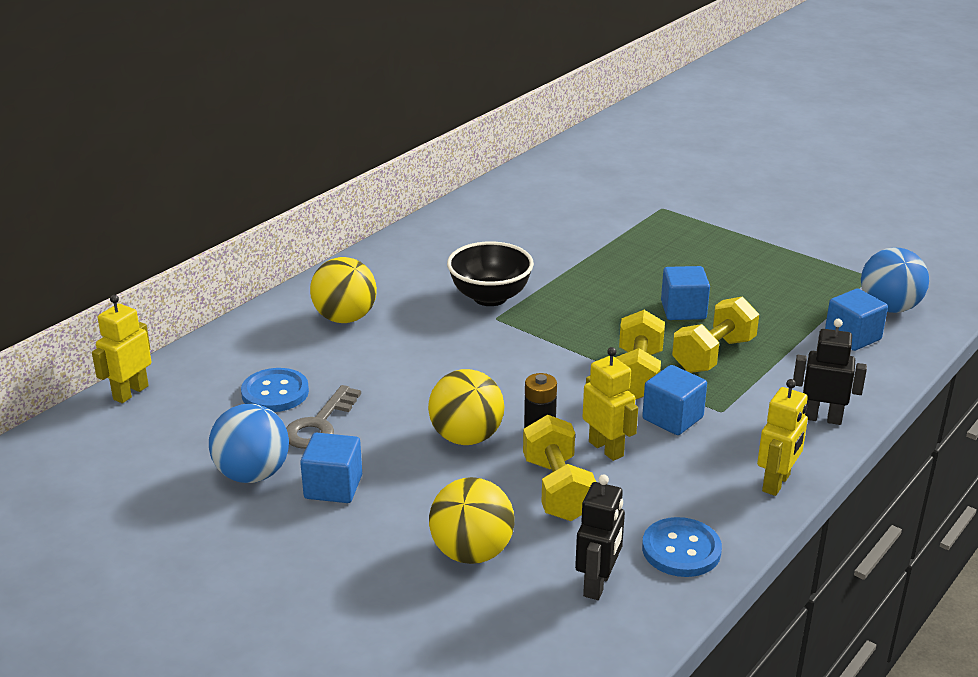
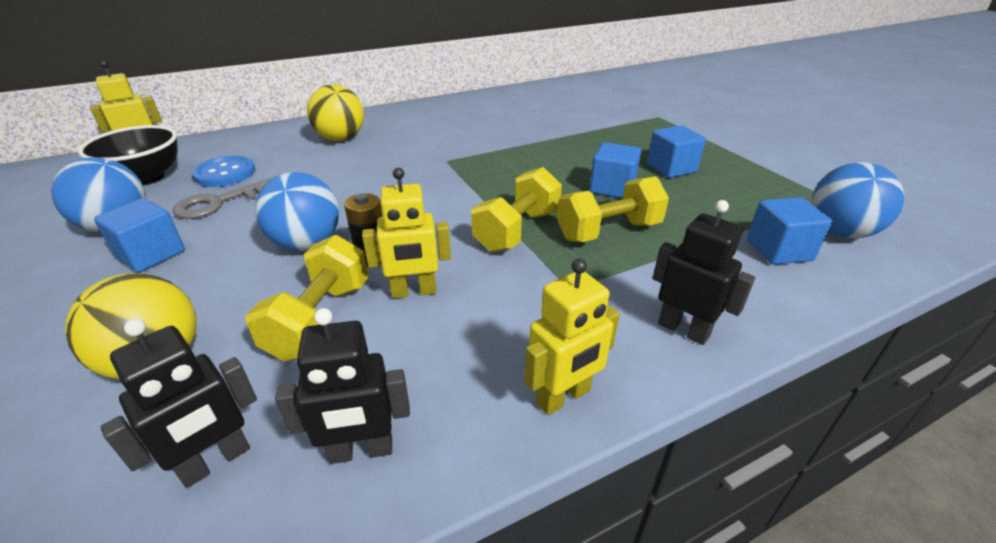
camera: 25 degrees right, 5 degrees up
(466, 437) = (307, 244): yellow ball -> blue ball
(490, 297) = (459, 146): black bowl -> black bowl (146, 178)
(606, 449) = (414, 292): yellow robot -> yellow robot turned 90 degrees clockwise
(672, 418) = (511, 280): blue cube -> blue cube (671, 168)
(681, 550) = (361, 451): blue button -> black robot

